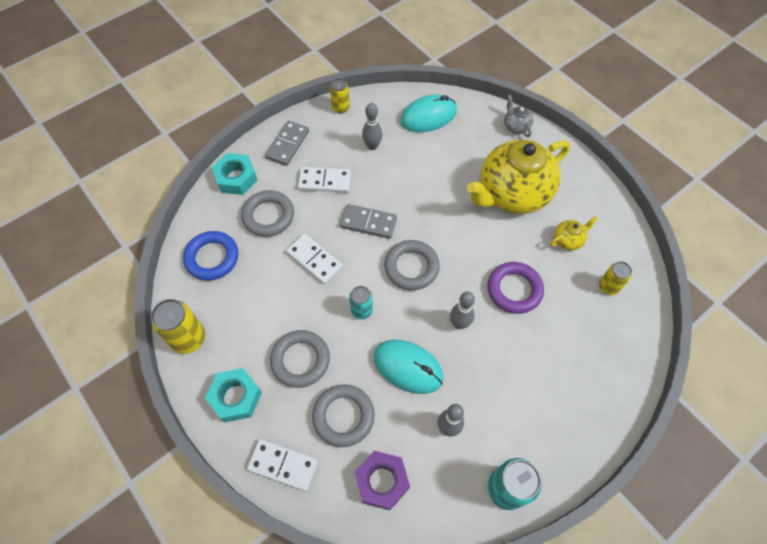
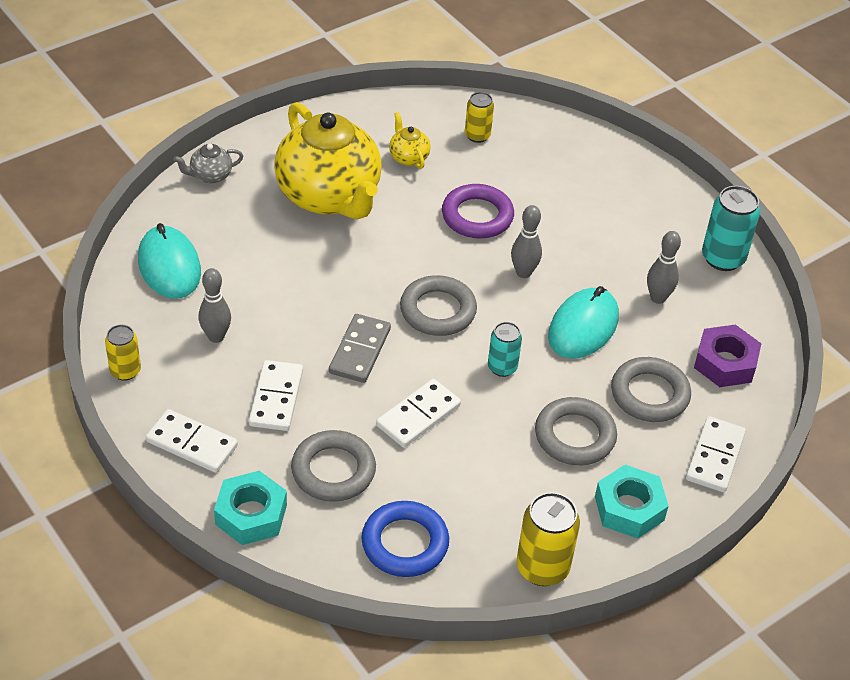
camera: 90 degrees left, 15 degrees down
(288, 145) = (192, 443): grey domino -> white domino

